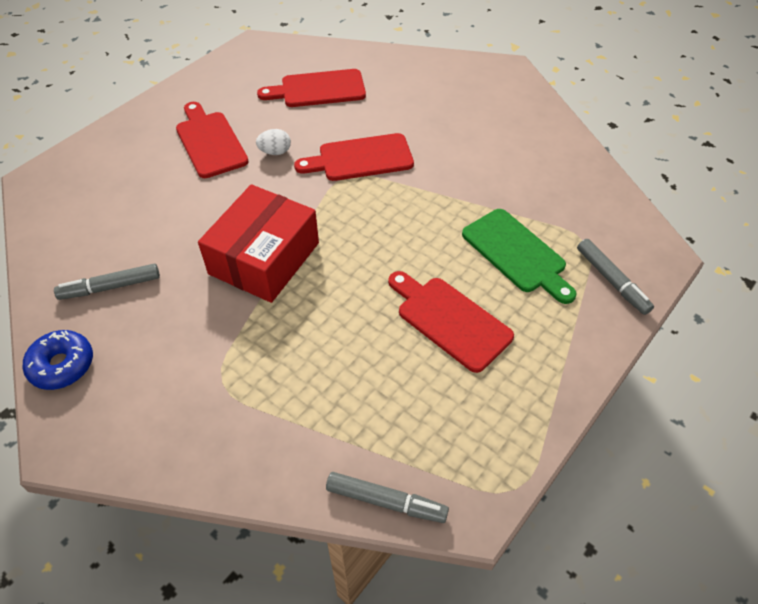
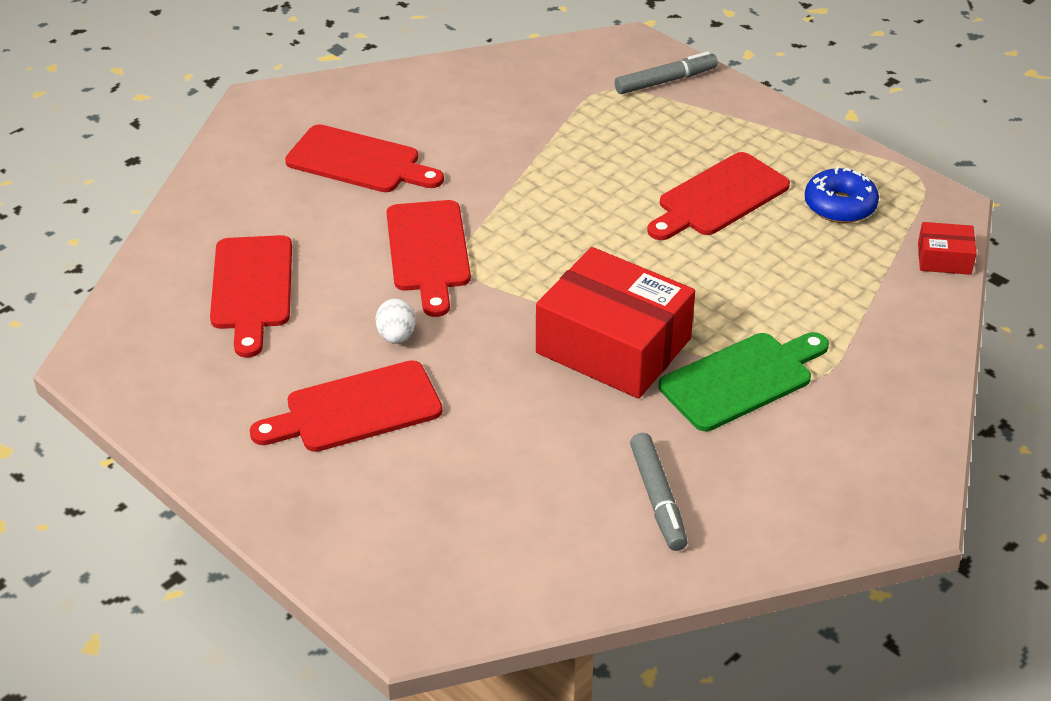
camera: 85 degrees left, 10 degrees down
(62, 365) = (792, 533): blue donut -> blue donut (840, 206)
(386, 501) = (944, 258): grey marker -> red box
(453, 118) = (359, 161): none -> red cutting board
(516, 253) = (621, 139): green cutting board -> green cutting board (741, 379)

